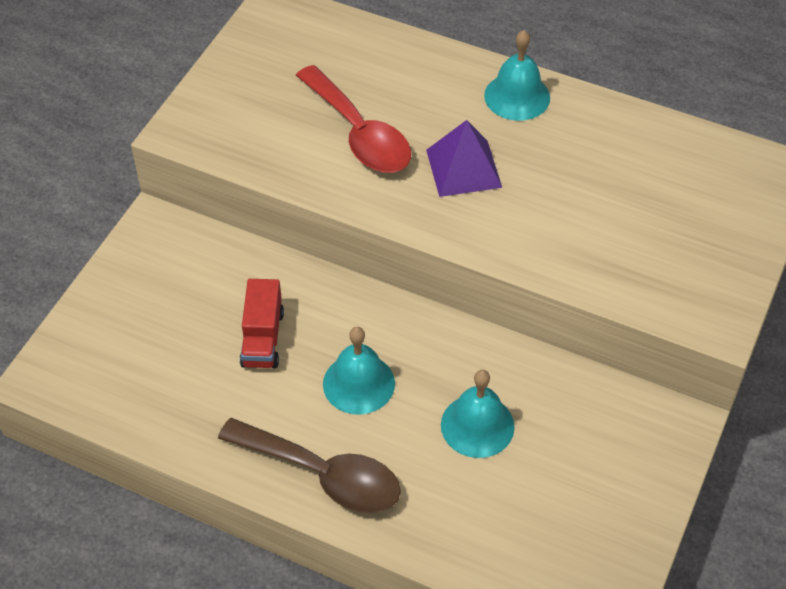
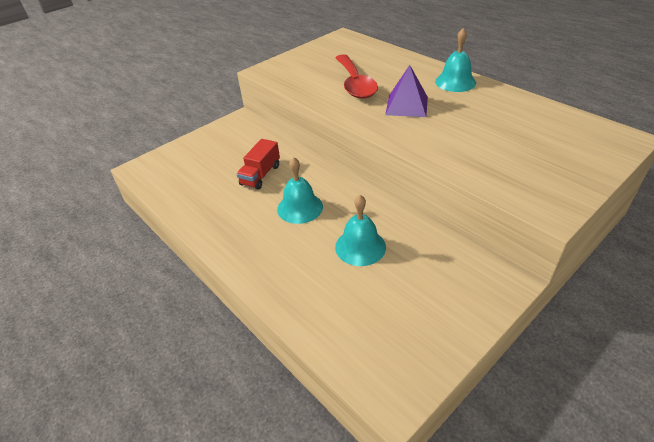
camera: 25 degrees right, 10 degrees down
(323, 475) = (250, 248): brown spoon -> none

